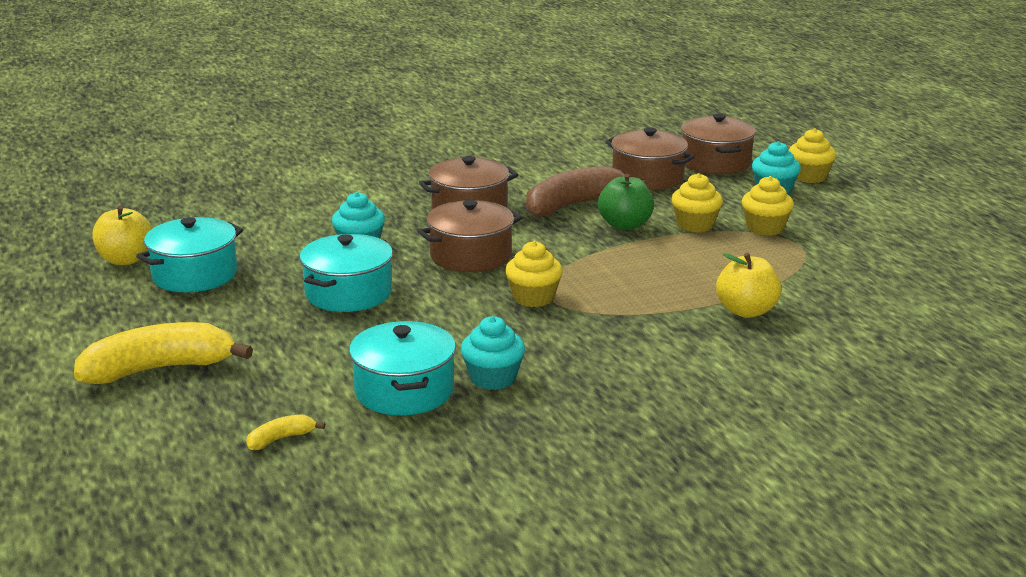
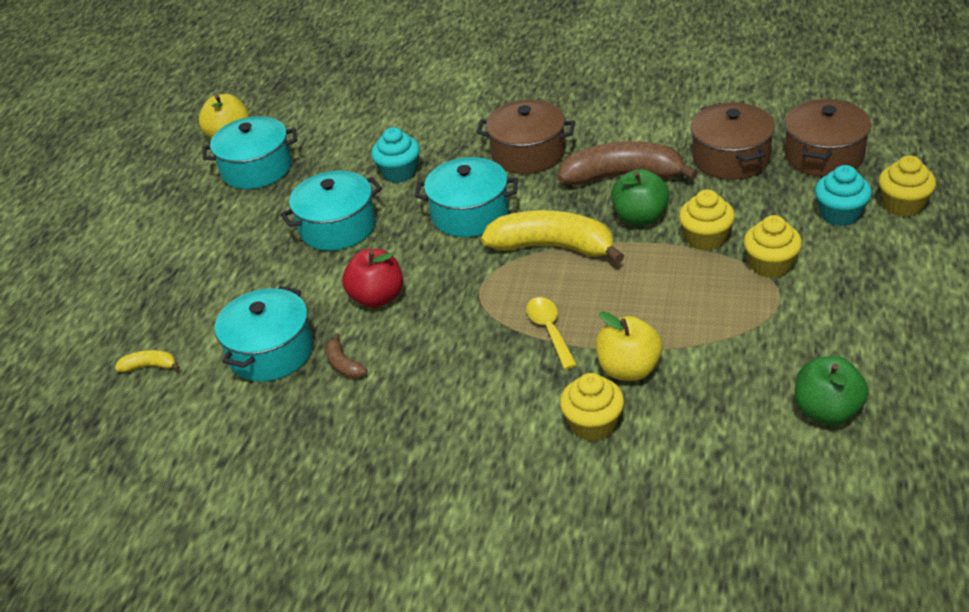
camera: 40 degrees right, 15 degrees up
(159, 369) = (146, 263): yellow banana -> yellow banana (553, 247)
(460, 327) = (377, 297): none -> red apple
(470, 256) = (470, 214): brown pot -> turquoise pot
(493, 378) = (343, 365): turquoise cupcake -> brown banana
(533, 298) = (467, 283): yellow cupcake -> yellow cupcake (593, 424)
(649, 307) = (549, 330): none -> yellow spoon
(918, 293) = (827, 411): none -> green apple

